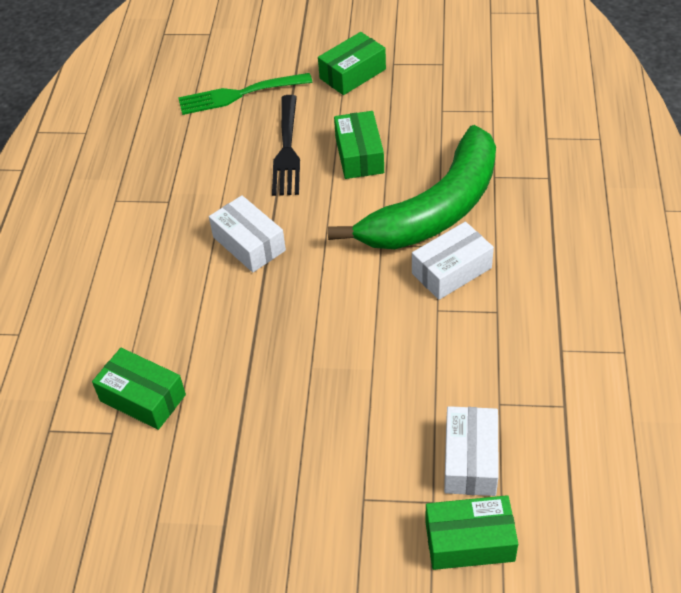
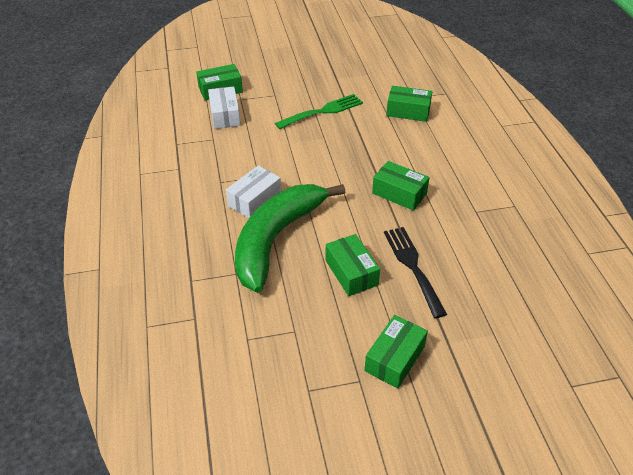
camera: 160 degrees right, 5 degrees down
(239, 94) = (488, 313): green fork -> green fork (323, 111)
(249, 244) = (399, 193): white box -> green box

